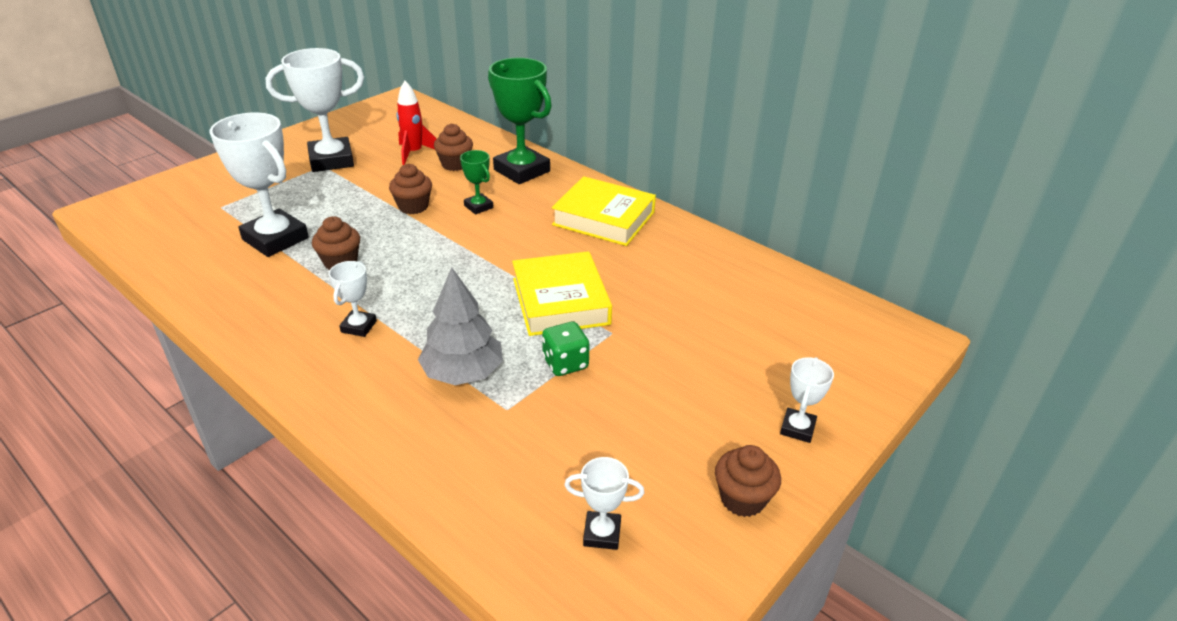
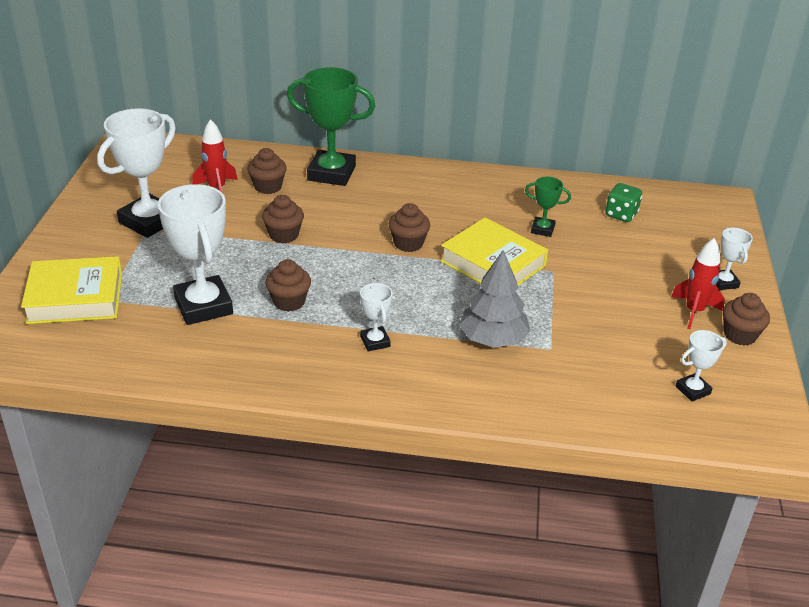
camera: 35 degrees left, 0 degrees up
(275, 239) = (203, 306): white trophy -> white trophy turned 60 degrees clockwise
(478, 207) = (337, 216): green trophy -> green trophy (542, 229)
(506, 252) = (408, 243): none -> brown cupcake
(565, 363) = (549, 303): green dice -> green dice (621, 214)
(604, 218) = (445, 190): yellow book -> yellow book (75, 297)
(718, 444) = (694, 311): none -> red rocket

